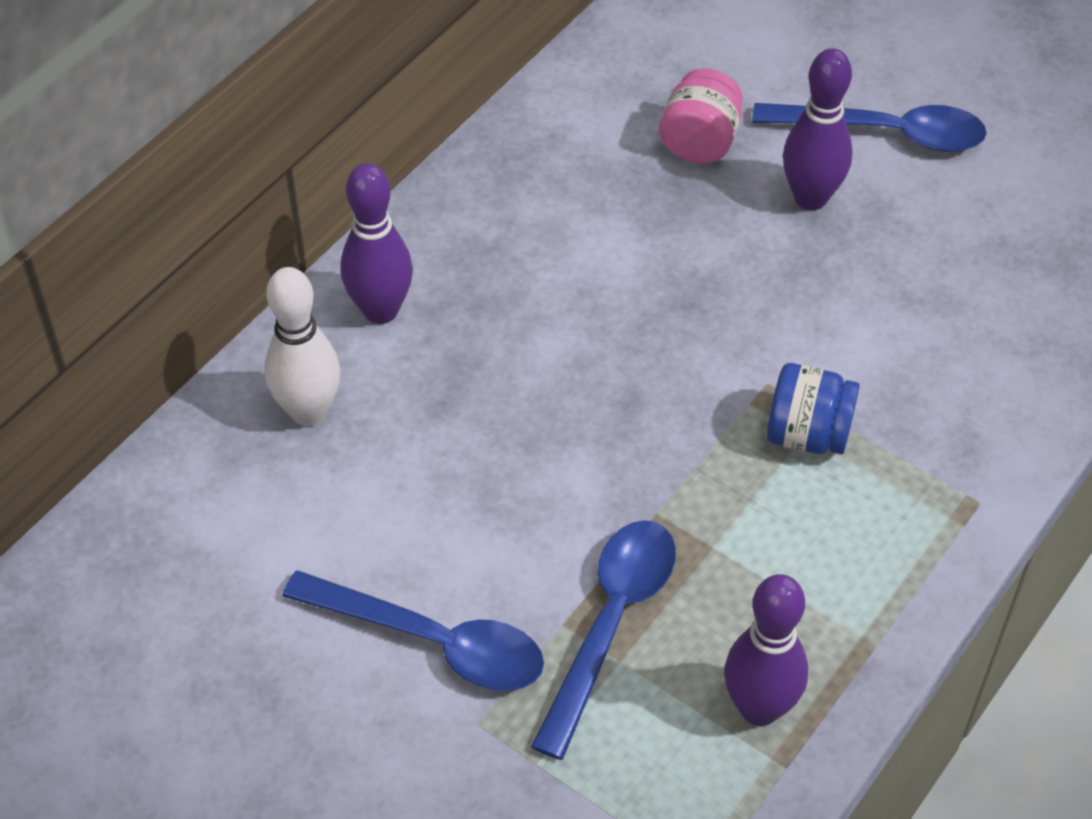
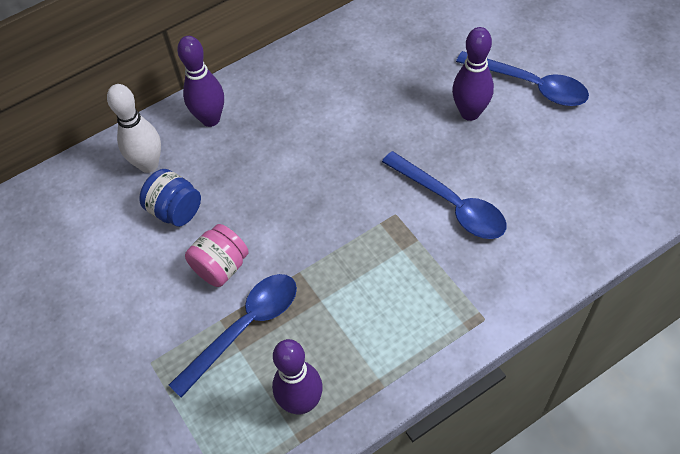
camera: 25 degrees right, 5 degrees up
(432, 641) = (149, 308): blue spoon -> blue spoon (451, 204)
(699, 142) = (422, 66): pink jar -> pink jar (221, 267)
(807, 434) = (404, 250): blue jar -> blue jar (175, 210)

